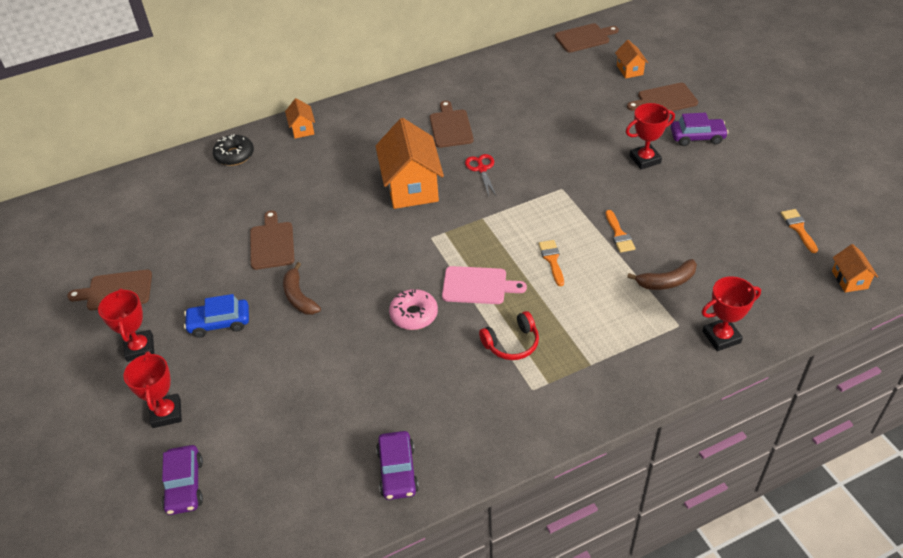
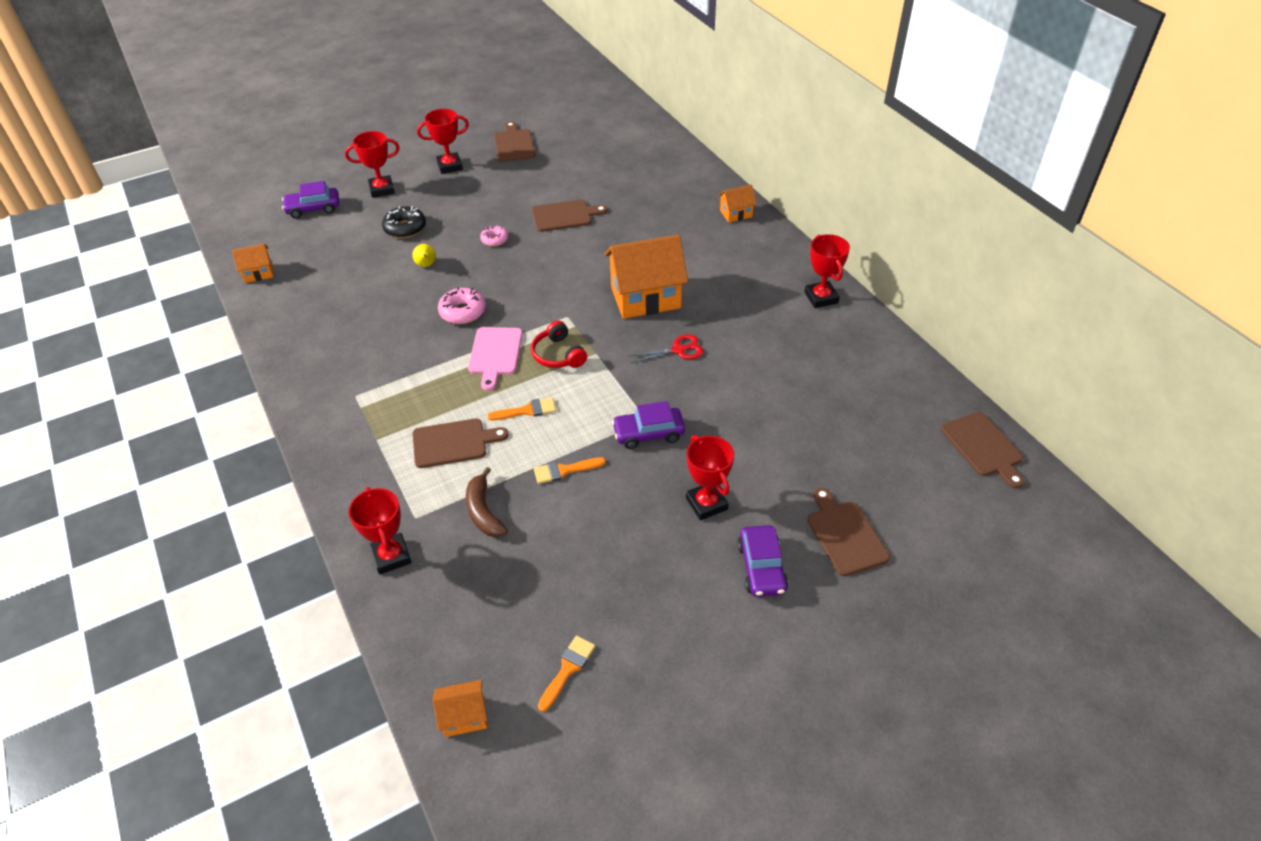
camera: 85 degrees right, 0 degrees up
(219, 323) = (470, 200): blue car -> none
(234, 155) = (689, 177): black donut -> black donut (405, 228)
(299, 297) = (494, 240): brown banana -> pink donut
(331, 352) = (426, 265): none -> yellow pear
(397, 471) = (292, 314): purple car -> purple car (648, 433)
(426, 91) = (821, 297): none -> red trophy
(450, 127) = (753, 321): brown cutting board -> brown cutting board (453, 443)
(512, 343) = (415, 380): red headphones -> red headphones (558, 354)
(629, 70) = (912, 497): orange house -> orange house (258, 273)
(798, 228) = (568, 669): orange brush -> orange brush turned 45 degrees counterclockwise

